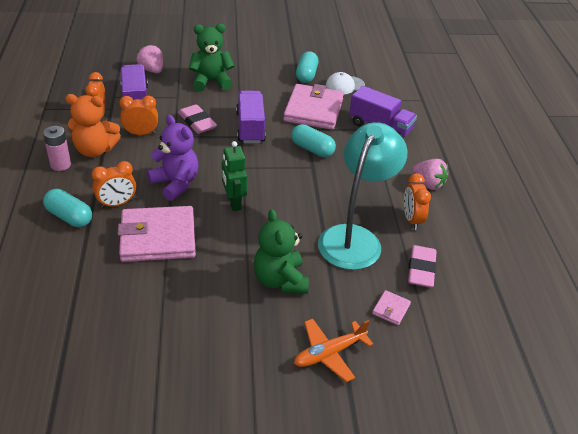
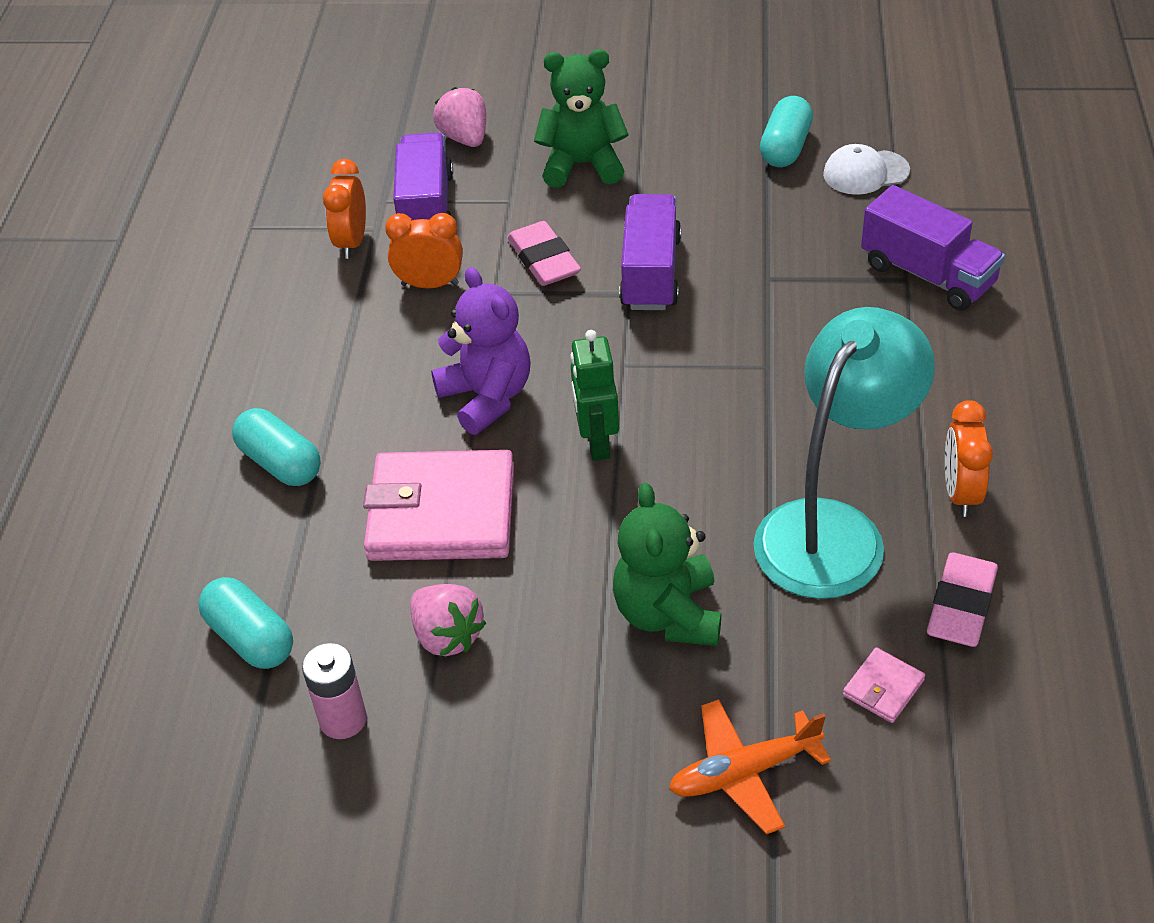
camera: 15 degrees right, 5 degrees up
(60, 165) = (272, 351): pink battery -> pink battery (343, 719)
(95, 150) = (339, 320): orange teddy bear -> none
(117, 204) = (371, 438): orange clock -> none
(312, 149) = (773, 325): turquoise capsule -> turquoise capsule (250, 638)
(313, 110) = (789, 233): pink wallet -> none
(428, 184) = (1011, 411): pink strawberry -> pink strawberry (447, 636)

